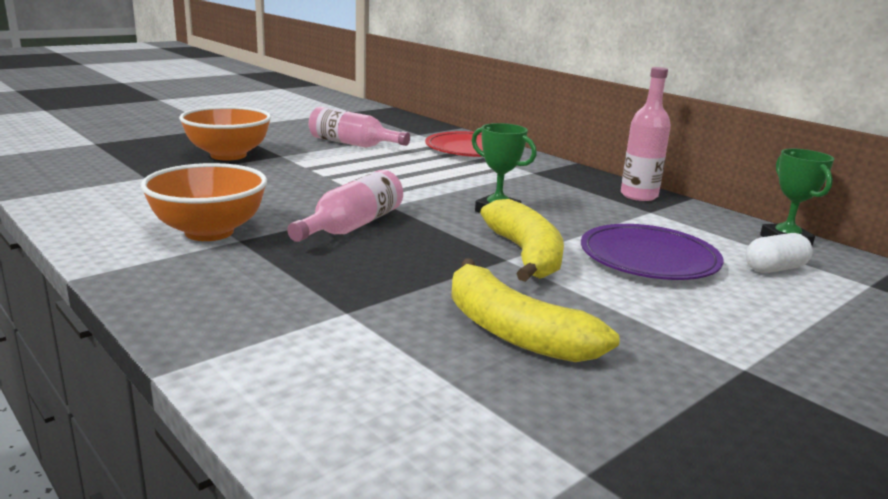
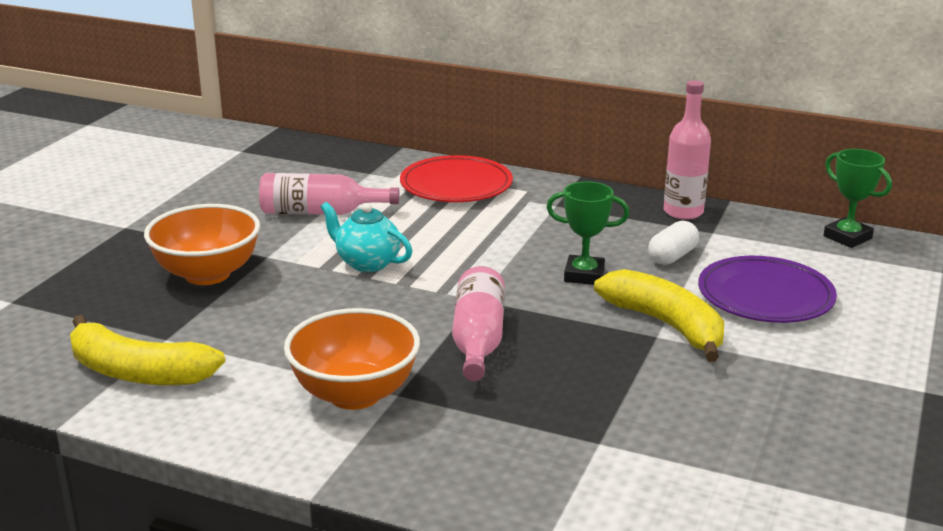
camera: 25 degrees left, 5 degrees up
(341, 171) = (367, 263): none -> turquoise teapot
(513, 332) = (744, 415): yellow banana -> yellow banana (137, 372)
(775, 269) = (865, 276): white capsule -> white capsule (672, 257)

